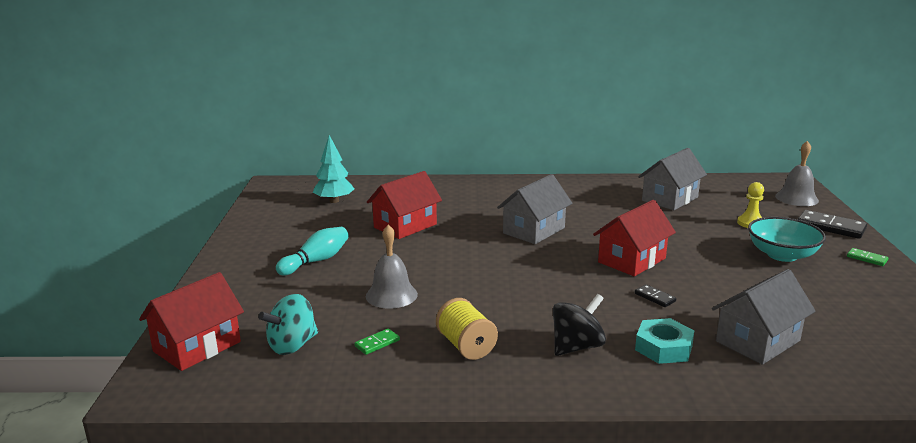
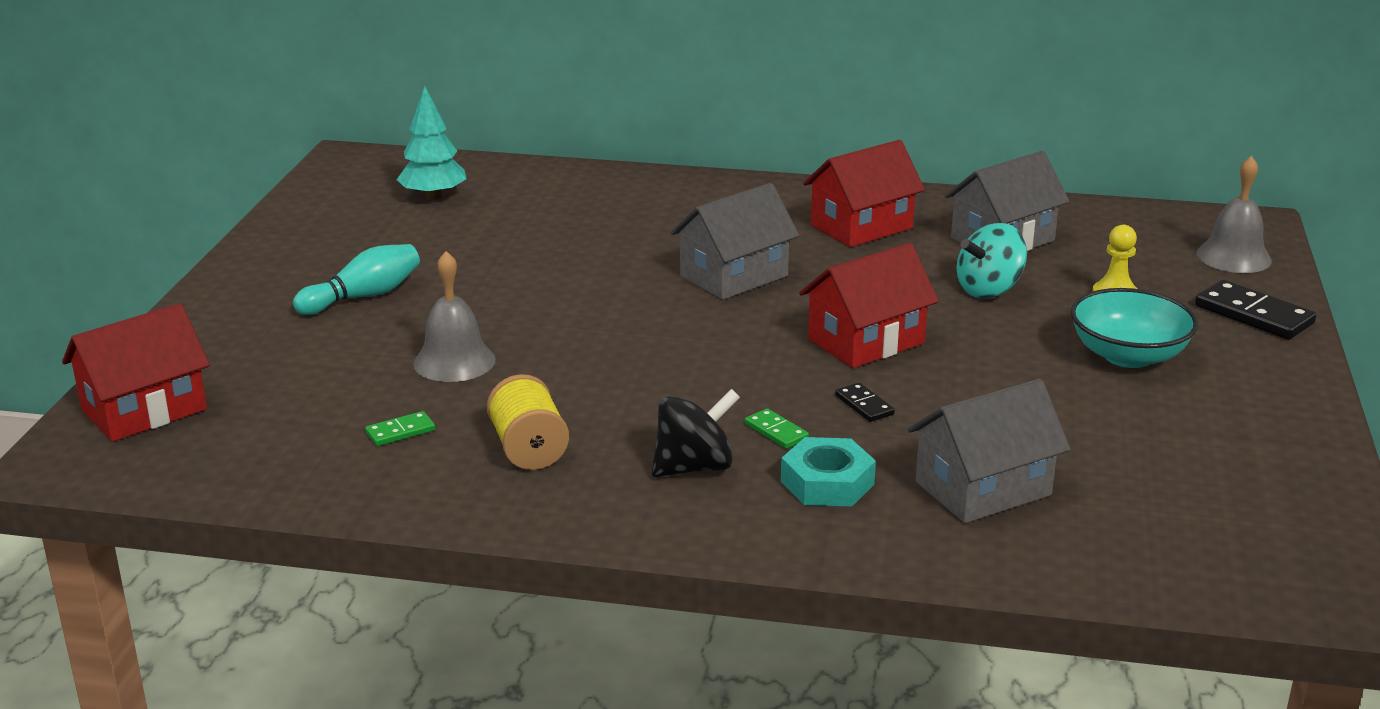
camera: 10 degrees right, 5 degrees up
(292, 345) = (278, 422): turquoise spinning top -> turquoise spinning top (989, 290)
(405, 226) = (528, 250): red house -> red house (861, 227)
(866, 258) = (1272, 375): green domino -> green domino (776, 431)

